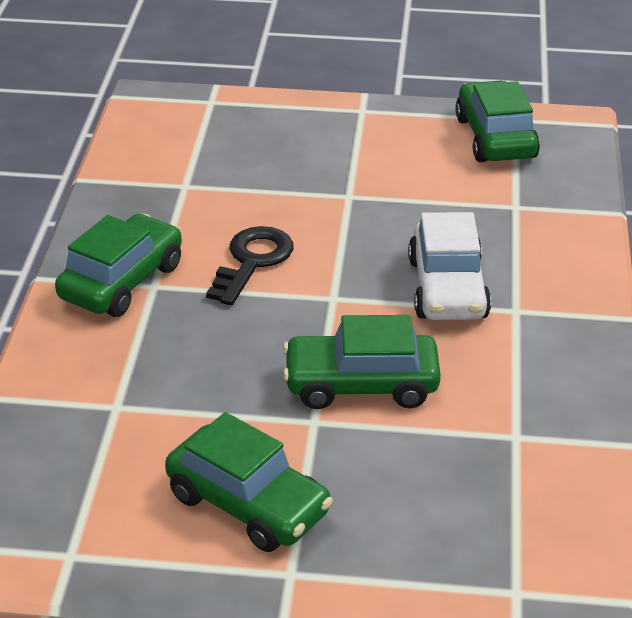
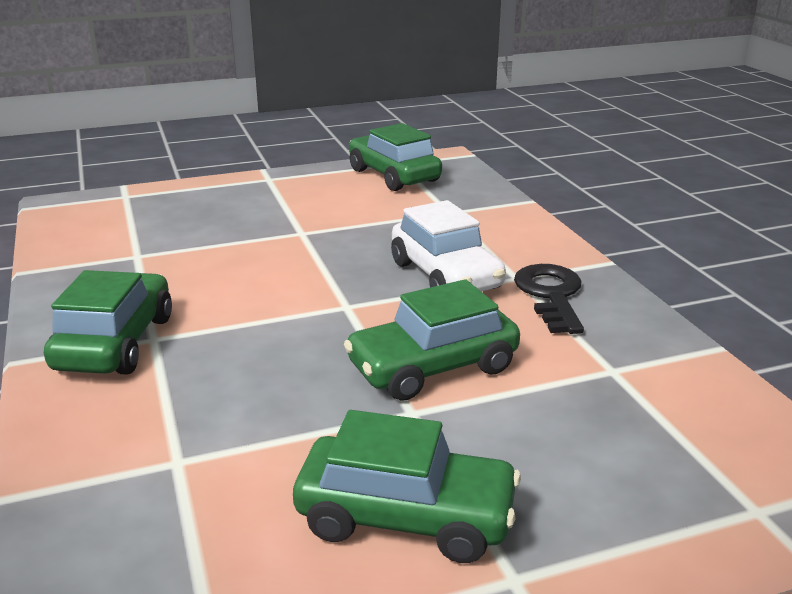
camera: 25 degrees left, 10 degrees down
(252, 261) = (246, 296): black key -> black key (551, 295)

